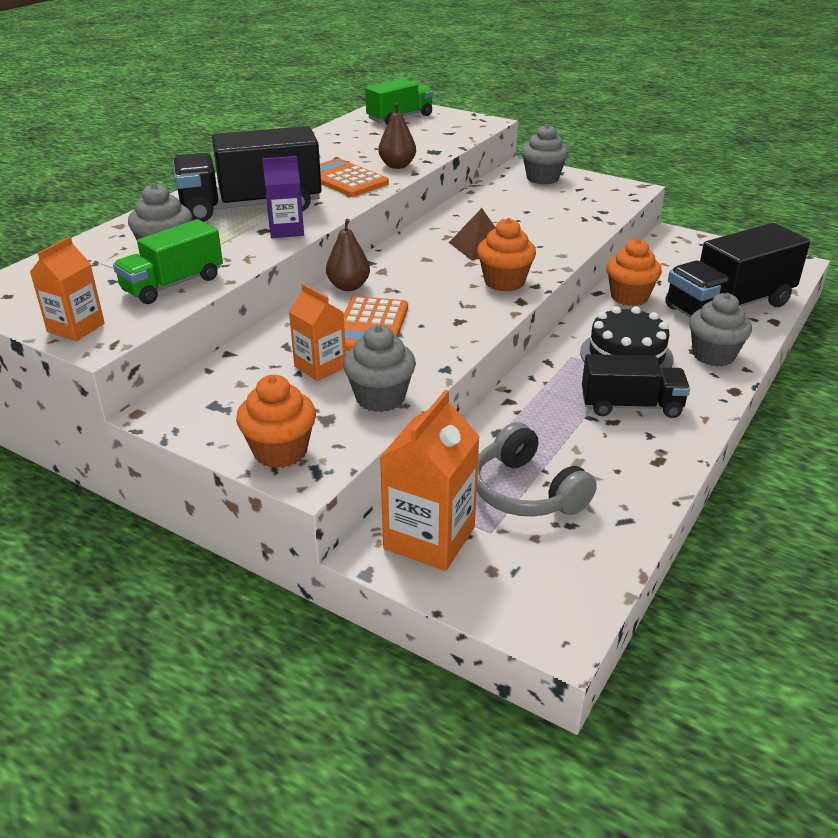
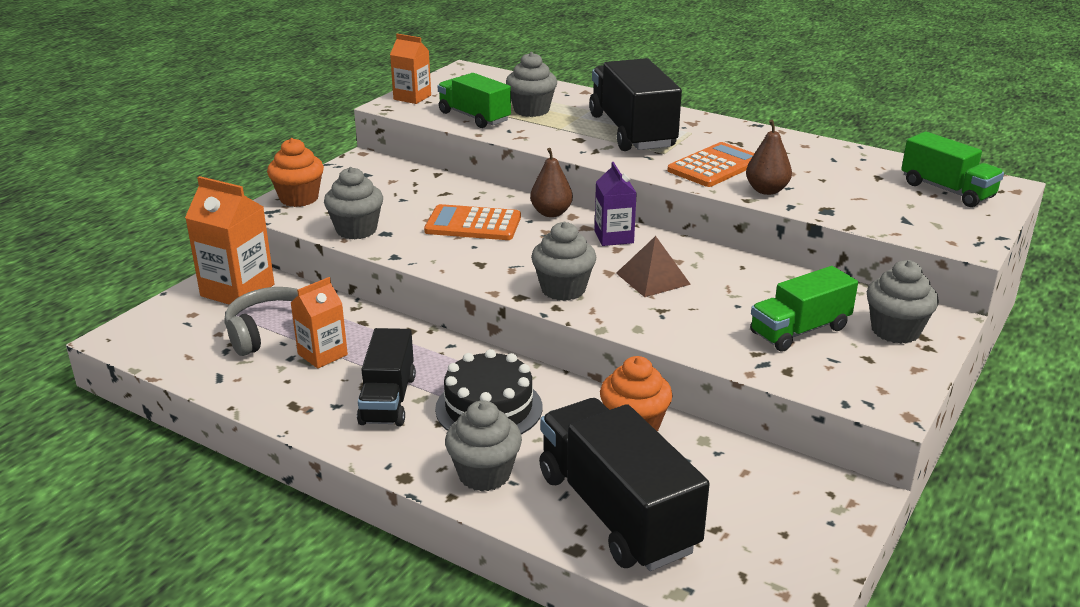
camera: 90 degrees right, 5 degrees down
(286, 230) = (579, 147): purple carton -> purple carton (614, 237)
(320, 367) = (409, 206): orange carton -> orange carton (322, 354)
(504, 282) = (563, 289): orange cupcake -> grey cupcake
(550, 204) = (799, 330): none -> green truck

